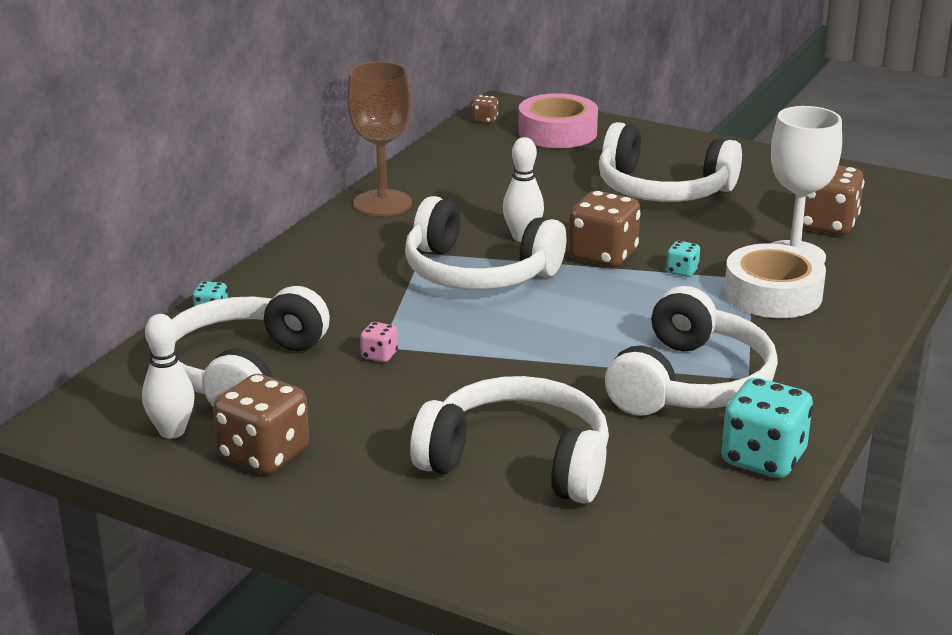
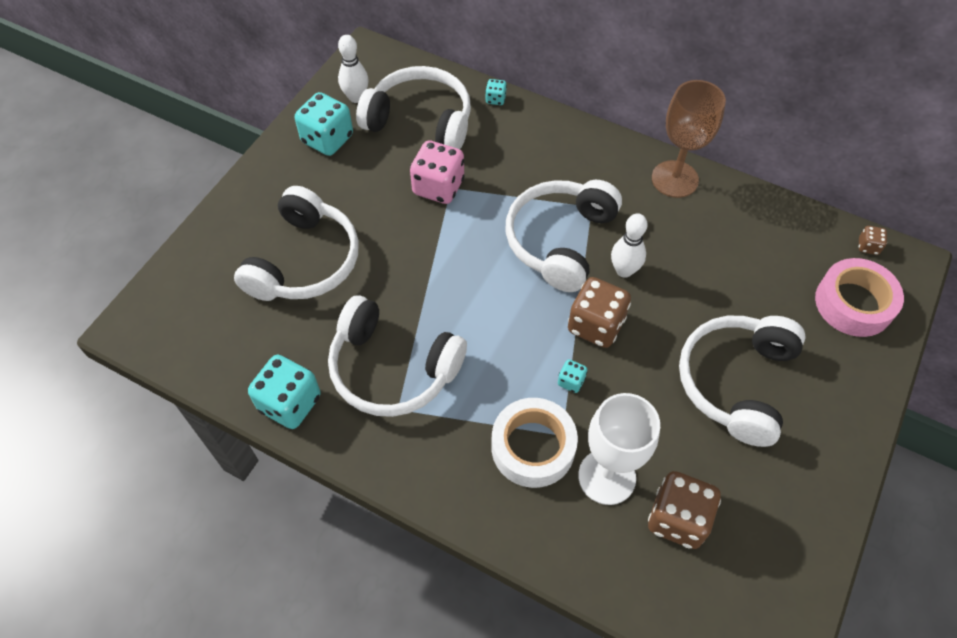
camera: 90 degrees right, 30 degrees up
(264, 455) = (327, 139): brown dice -> turquoise dice
(379, 355) = (438, 187): pink dice -> pink dice, size x2.14

